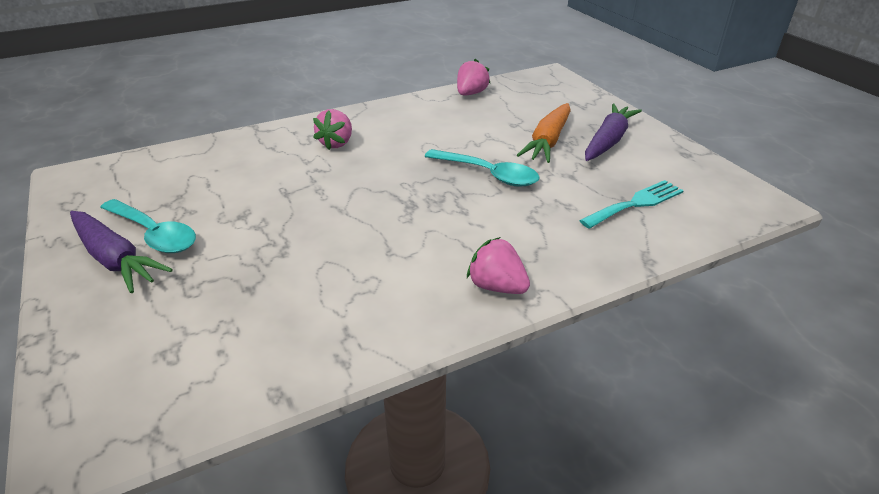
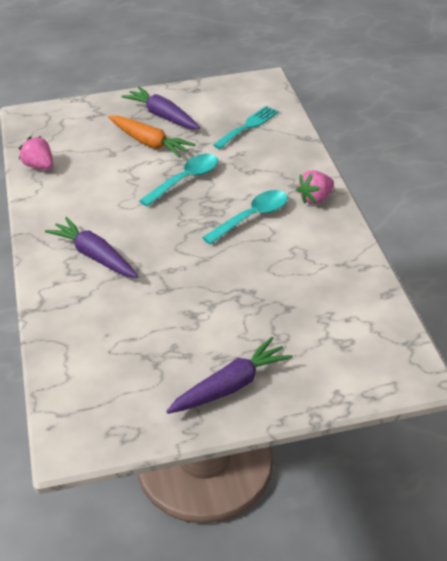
camera: 75 degrees left, 5 degrees up
(154, 234) = (202, 366): turquoise spoon -> turquoise spoon (252, 217)
(336, 143) = (95, 256): pink strawberry -> purple carrot
(636, 203) = (248, 126): turquoise fork -> turquoise fork turned 60 degrees clockwise

